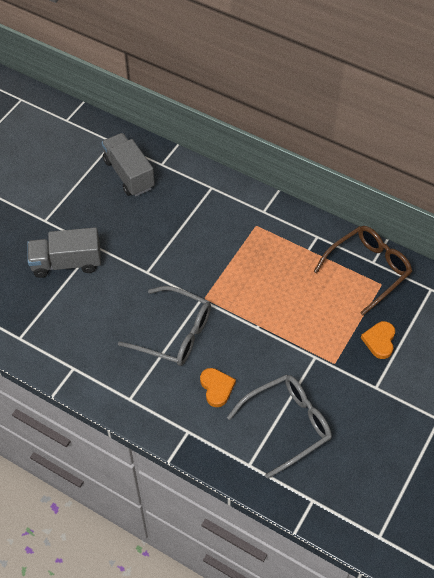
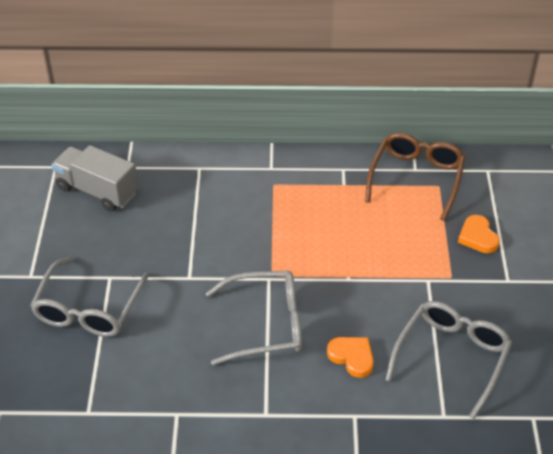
camera: 30 degrees left, 10 degrees down
(66, 263) = (89, 308): grey truck -> grey glasses

